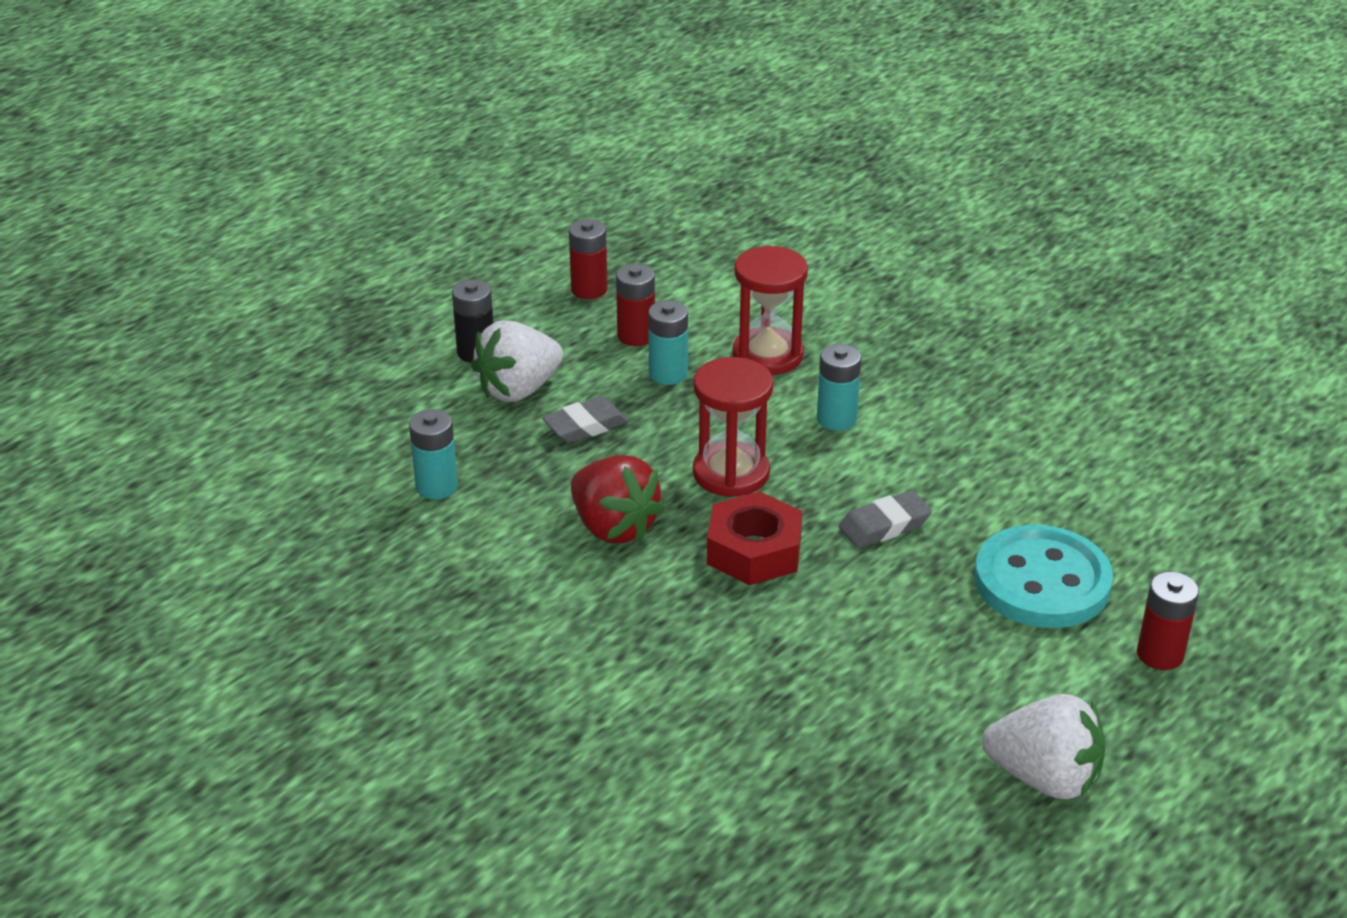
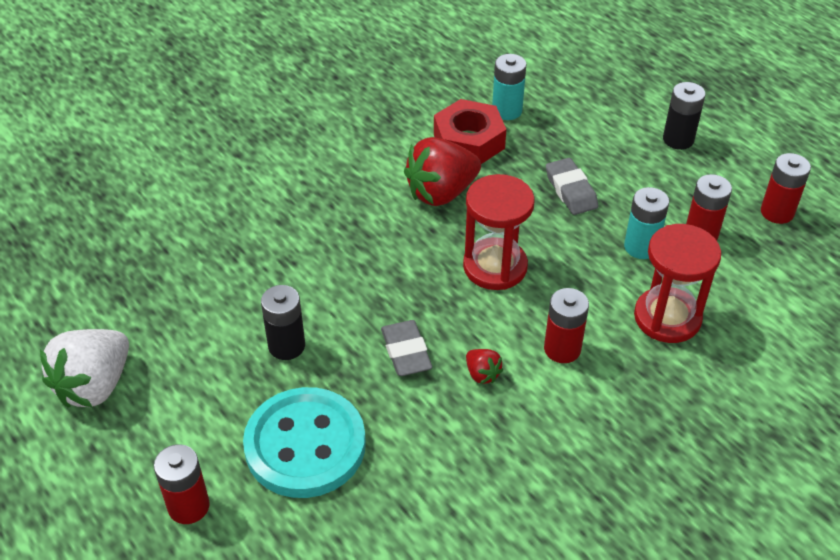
camera: 100 degrees right, 10 degrees up
(518, 389) = (624, 158): white strawberry -> none
(754, 550) = (395, 266): red nut -> red nut (469, 141)
(836, 419) = (562, 349): turquoise battery -> red battery
(892, 469) = (482, 374): none -> red strawberry
(913, 620) = (286, 346): none -> black battery

